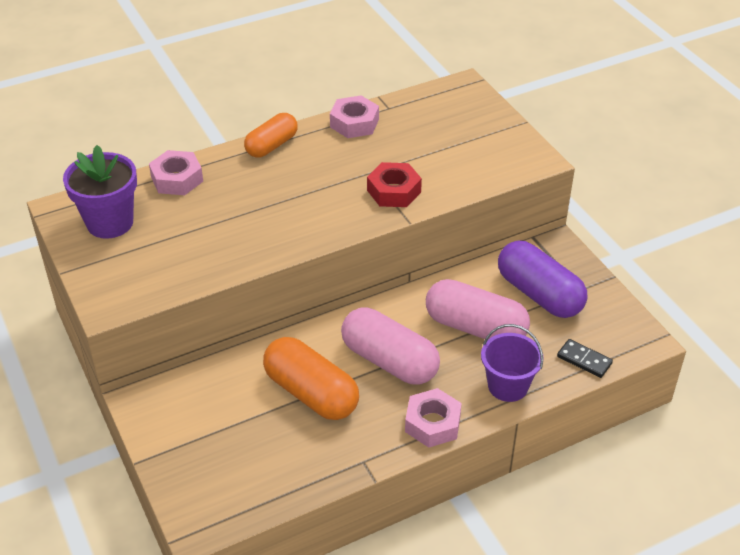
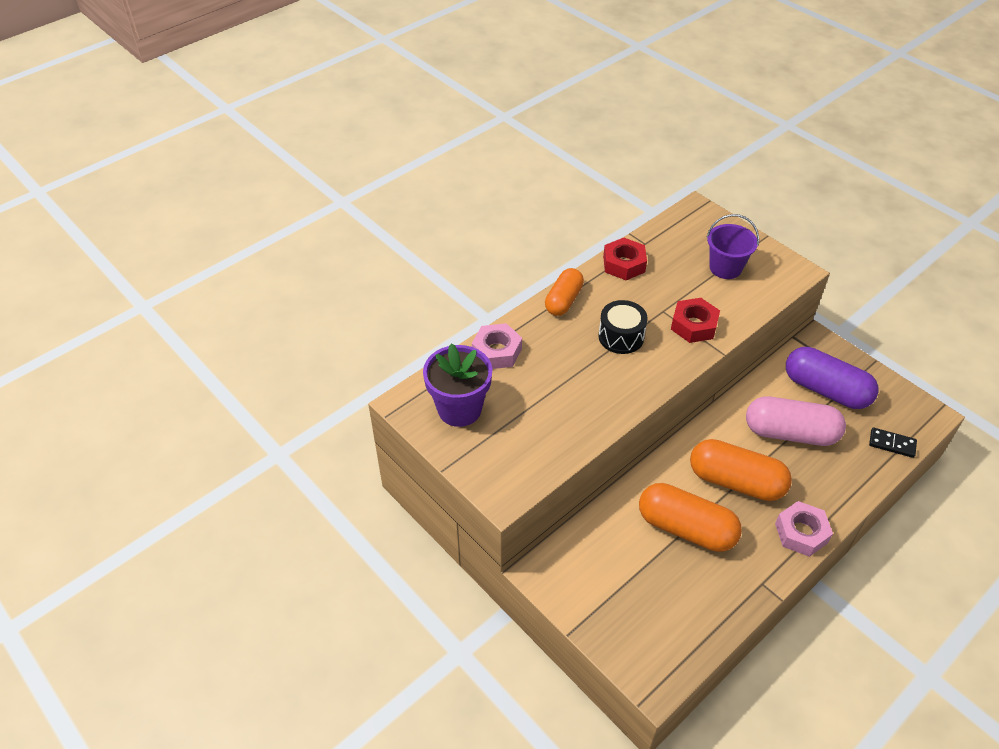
camera: 15 degrees left, 5 degrees up
(311, 188) = (621, 337): none -> black drum
(354, 123) = (624, 264): pink nut -> red nut
(389, 361) = (736, 481): pink capsule -> orange capsule
(508, 386) = (844, 482): purple bucket -> purple bucket (725, 268)

